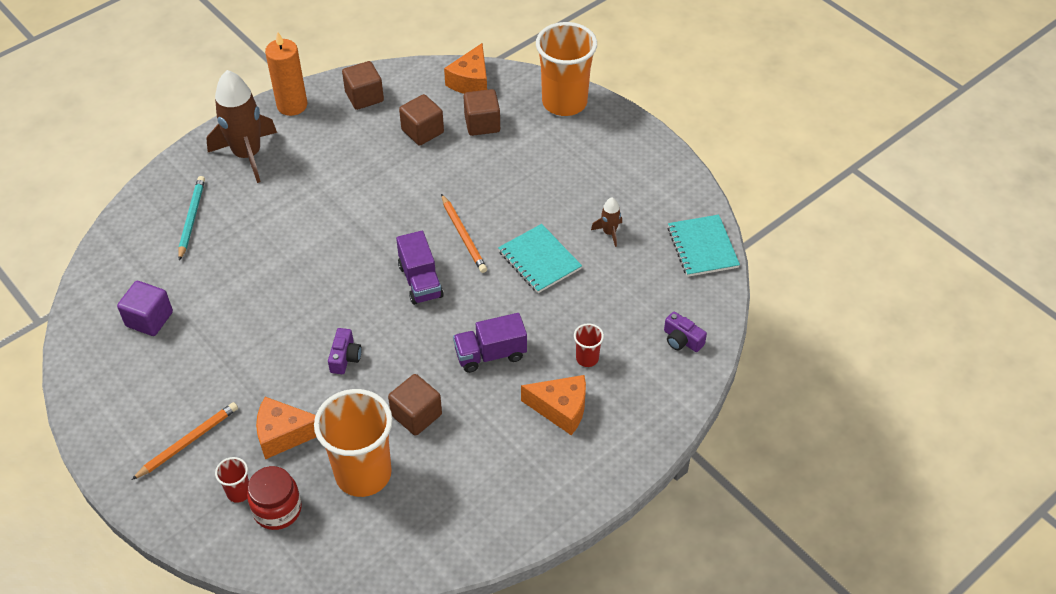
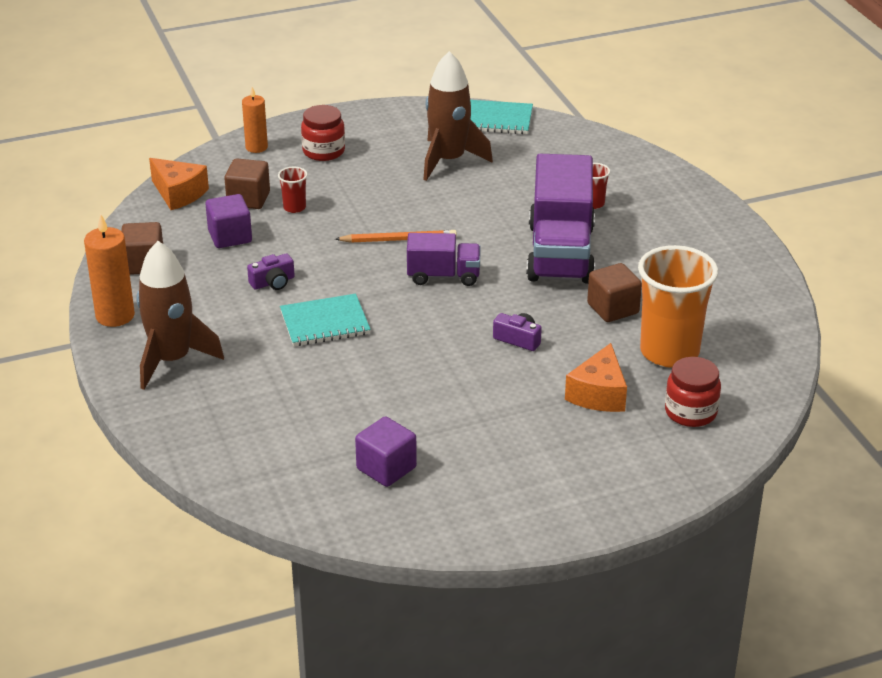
camera: 70 degrees left, 15 degrees down
(188, 442) = (579, 461): orange pencil -> none
(192, 219) = (247, 416): turquoise pencil -> none
(239, 492) = (659, 434): red cup -> red cup (294, 207)
(422, 131) = (230, 237): brown cube -> purple cube
(490, 354) = (560, 253): purple truck -> purple truck, size x1.86
(539, 260) = (459, 204): turquoise notebook -> turquoise notebook (325, 323)
(561, 409) = (643, 229): orange cheese -> none
(564, 102) = (256, 147): orange cup -> orange candle
(580, 145) = (323, 151): none -> red jar
(609, 232) = (448, 160): brown rocket -> brown rocket, size x2.25
(682, 340) = (597, 153): purple camera -> purple camera (273, 282)

